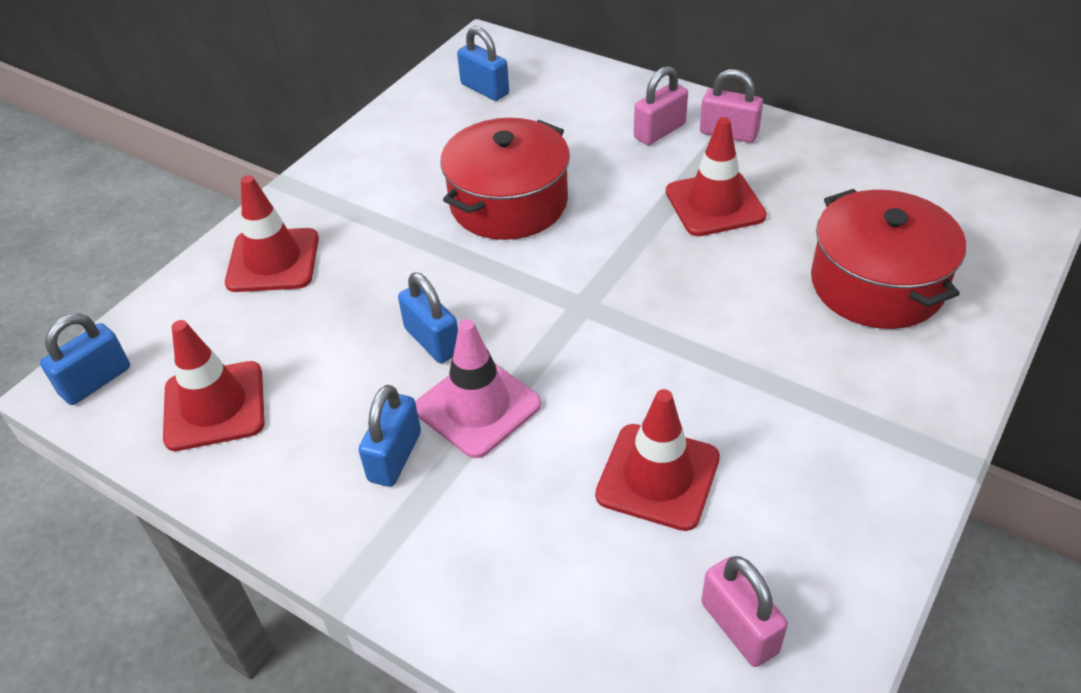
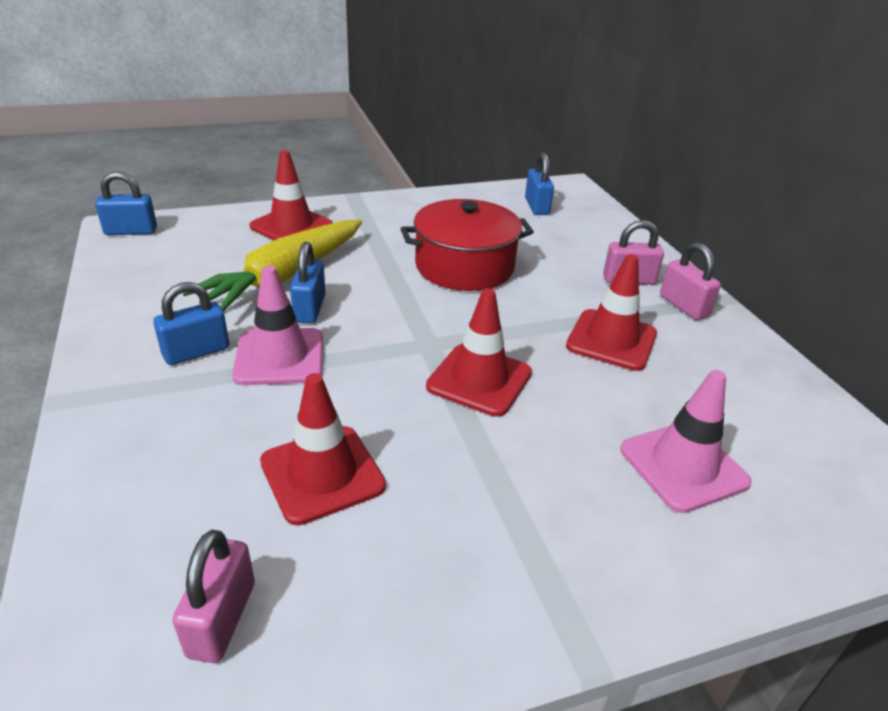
camera: 35 degrees right, 10 degrees down
(214, 406) = (158, 272): red traffic cone -> red traffic cone (479, 380)
(357, 323) = (285, 277): none -> yellow carrot
(877, 284) = (683, 466): red pot -> pink traffic cone

